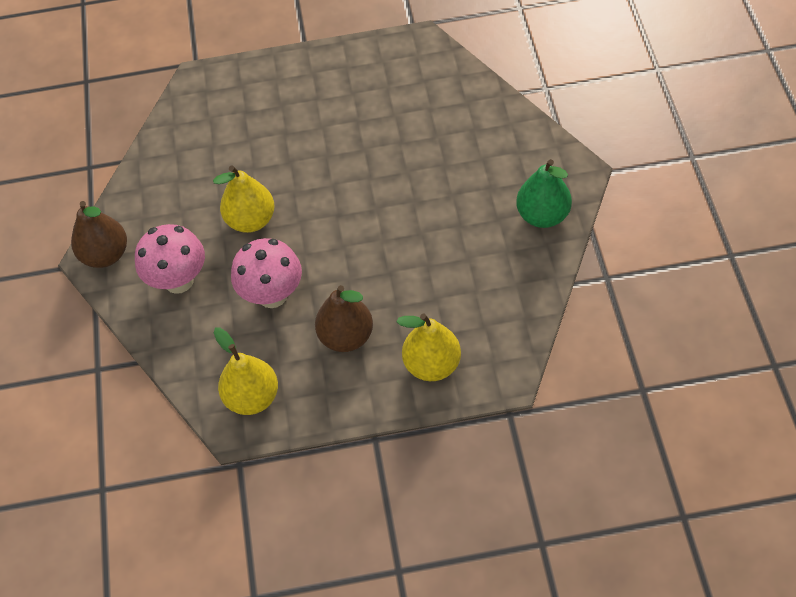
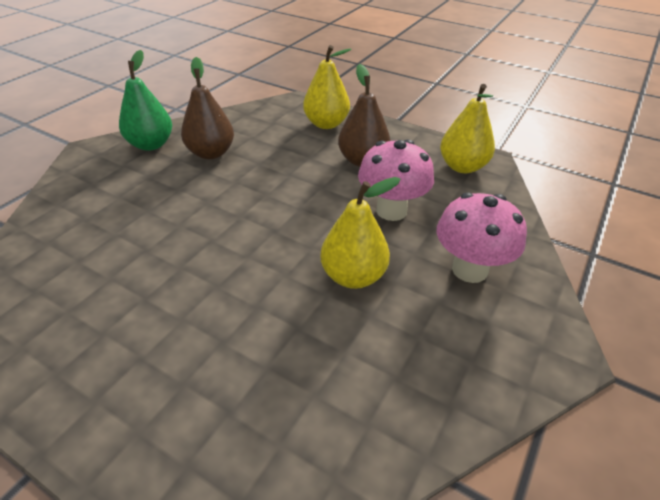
camera: 145 degrees left, 15 degrees down
(105, 255) = (542, 347): brown pear -> brown pear (211, 153)

